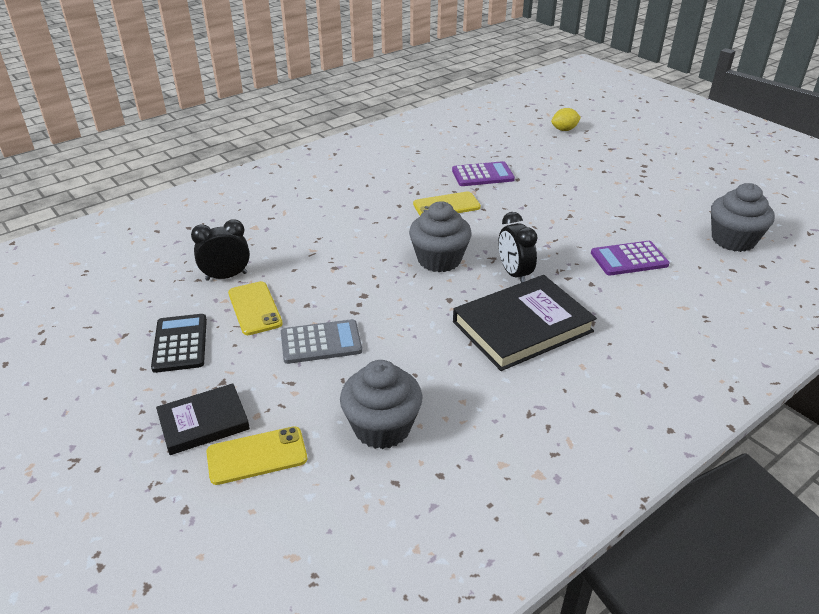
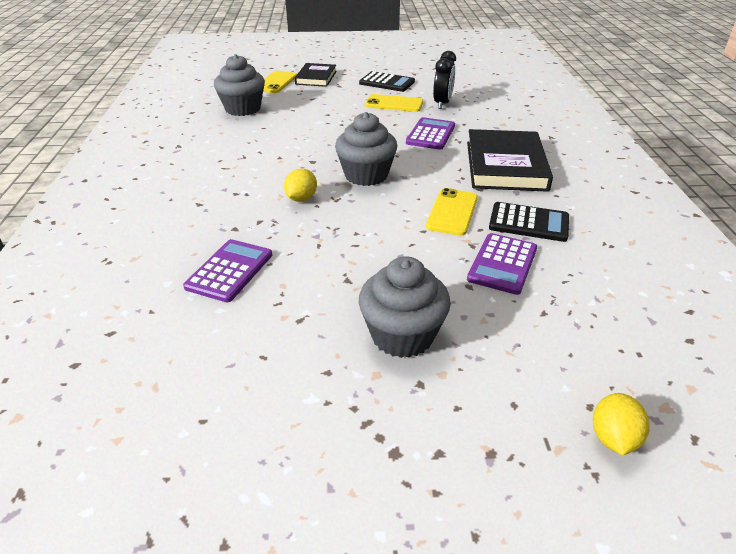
camera: 125 degrees right, 0 degrees up
(319, 257) = (430, 134): none -> purple calculator
(321, 342) = (333, 112): grey calculator -> none
(424, 177) = (528, 223): none -> black calculator
(514, 274) = (301, 199): black clock -> yellow lemon
(522, 326) = (242, 174): black book -> black book (505, 165)
(733, 240) = (135, 382): grey cupcake -> grey cupcake (402, 335)

